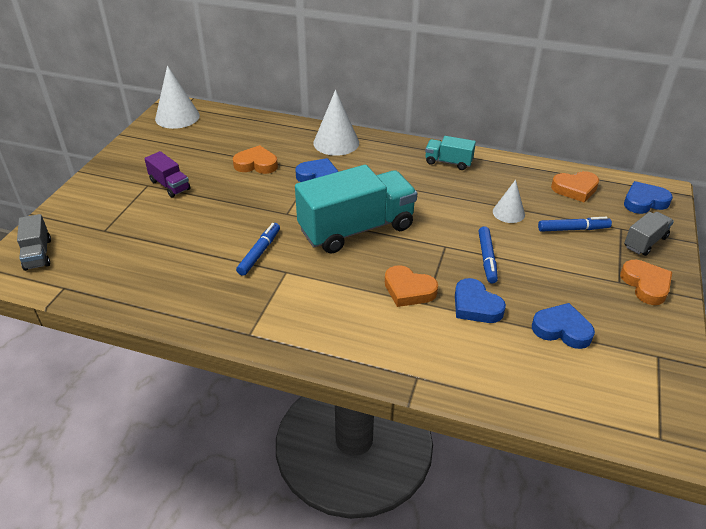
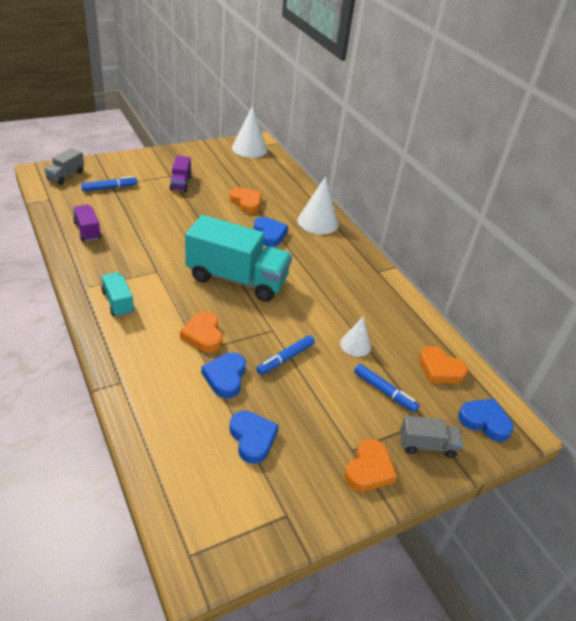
camera: 40 degrees right, 0 degrees up
(160, 286) = (87, 231): none -> purple truck
(259, 253) = (161, 251): blue marker -> blue marker (109, 188)
(448, 162) = (373, 284): turquoise truck -> turquoise truck (118, 302)

